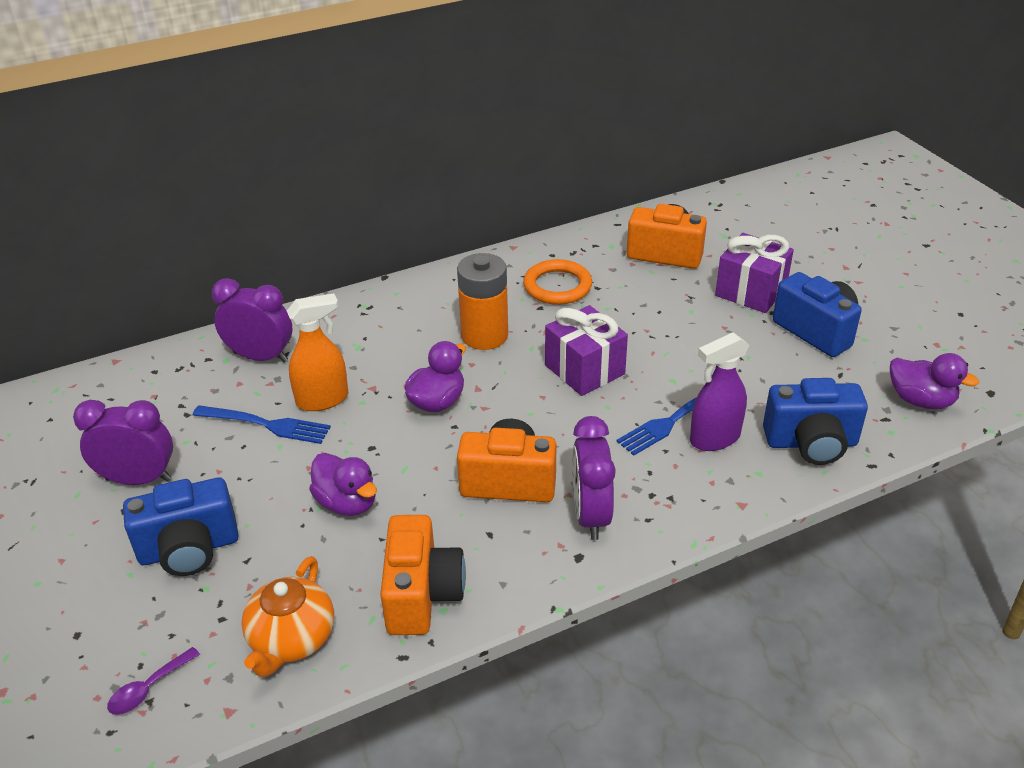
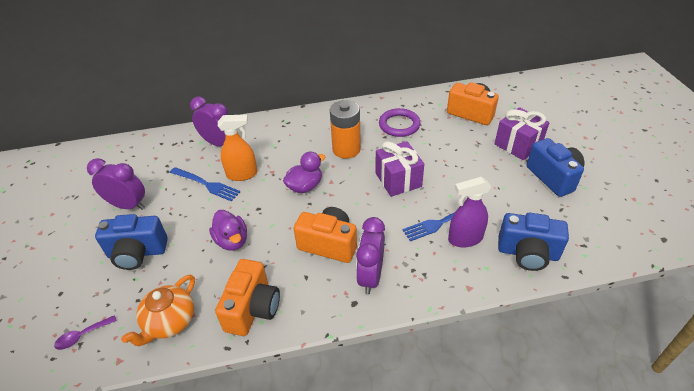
camera: 15 degrees right, 5 degrees up
(557, 286) = (399, 125): orange ring -> purple ring
(920, 400) = (612, 236): purple duck -> none

